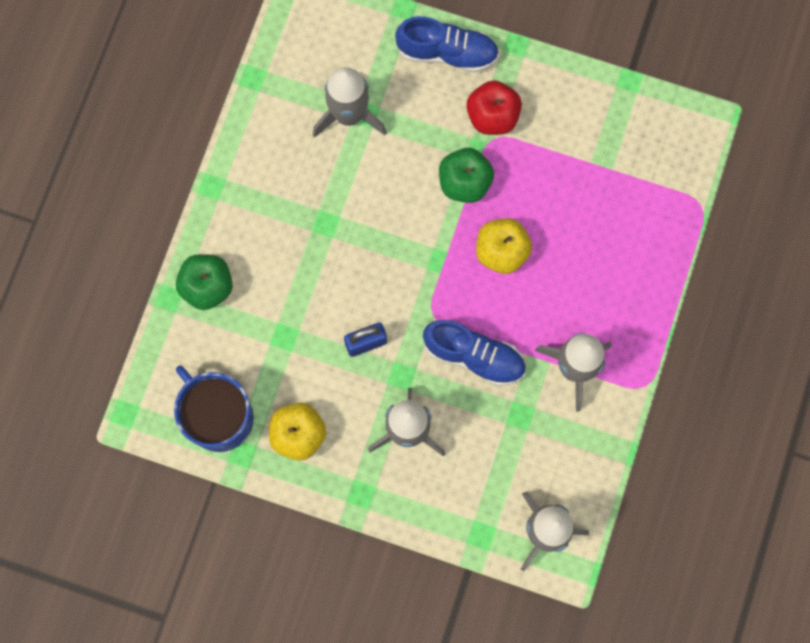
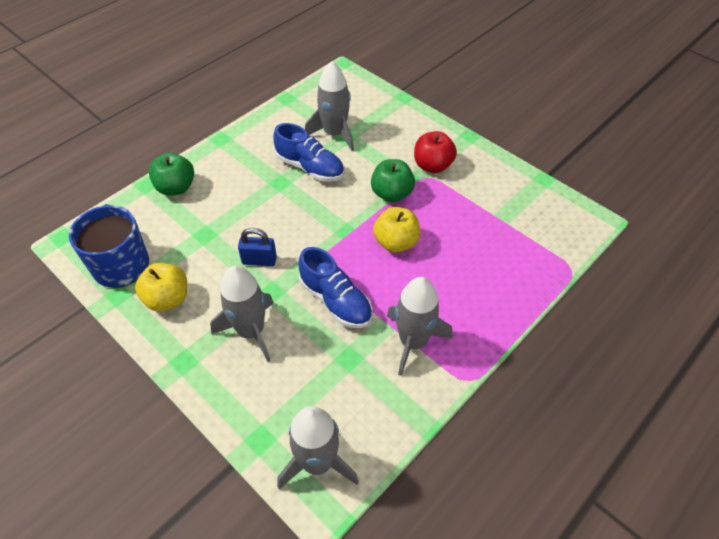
camera: 25 degrees right, 25 degrees down
(447, 53) = (419, 125): blue shoe -> blue shoe (310, 167)

